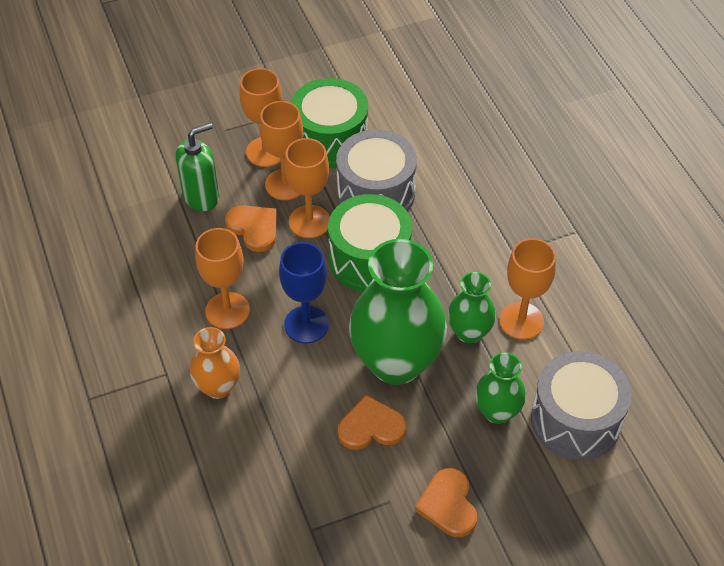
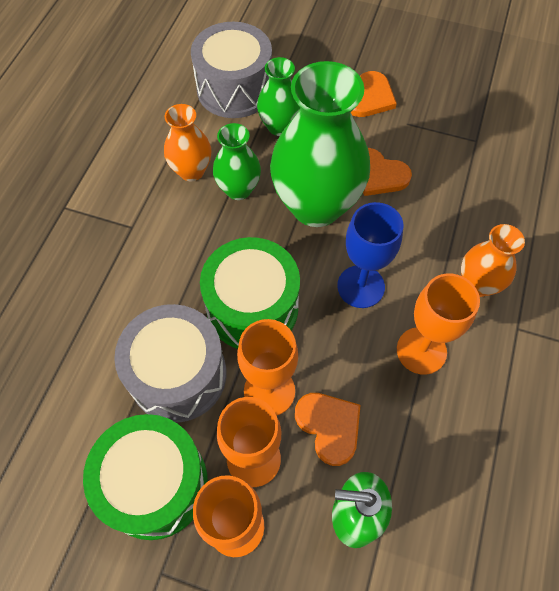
camera: 140 degrees left, 10 degrees up
(254, 228) = (329, 426): orange heart -> orange heart turned 150 degrees clockwise
(521, 321) = (191, 171): orange goblet -> orange vase

